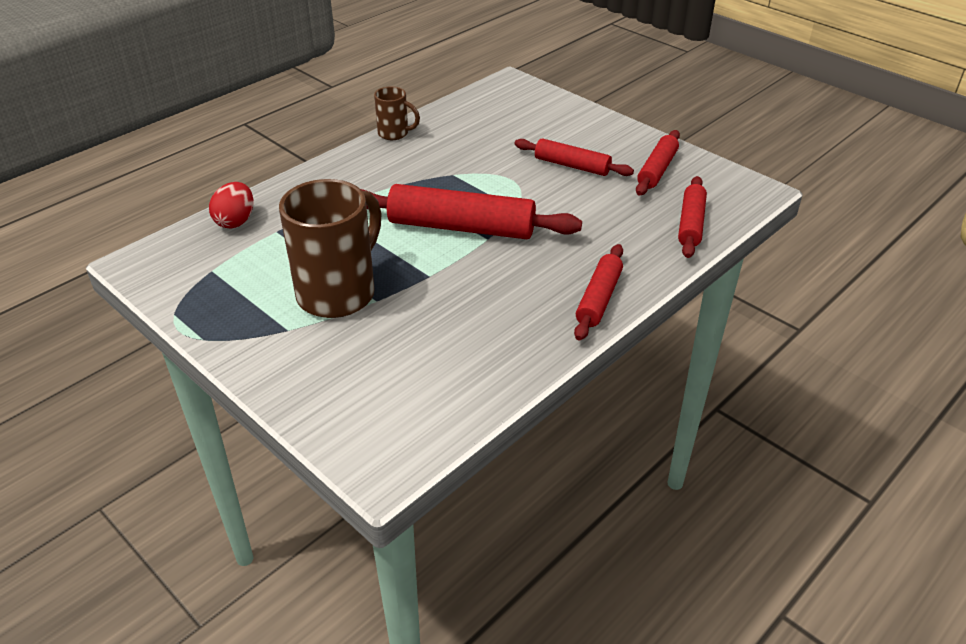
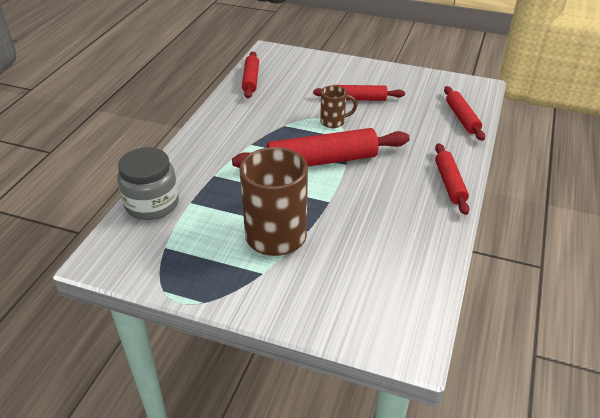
camera: 25 degrees left, 0 degrees up
(235, 221) = (152, 204): red egg -> grey jar
(394, 134) = (218, 107): brown mug -> brown mug (334, 122)
(657, 170) = (413, 88): red rolling pin -> red rolling pin (251, 80)

